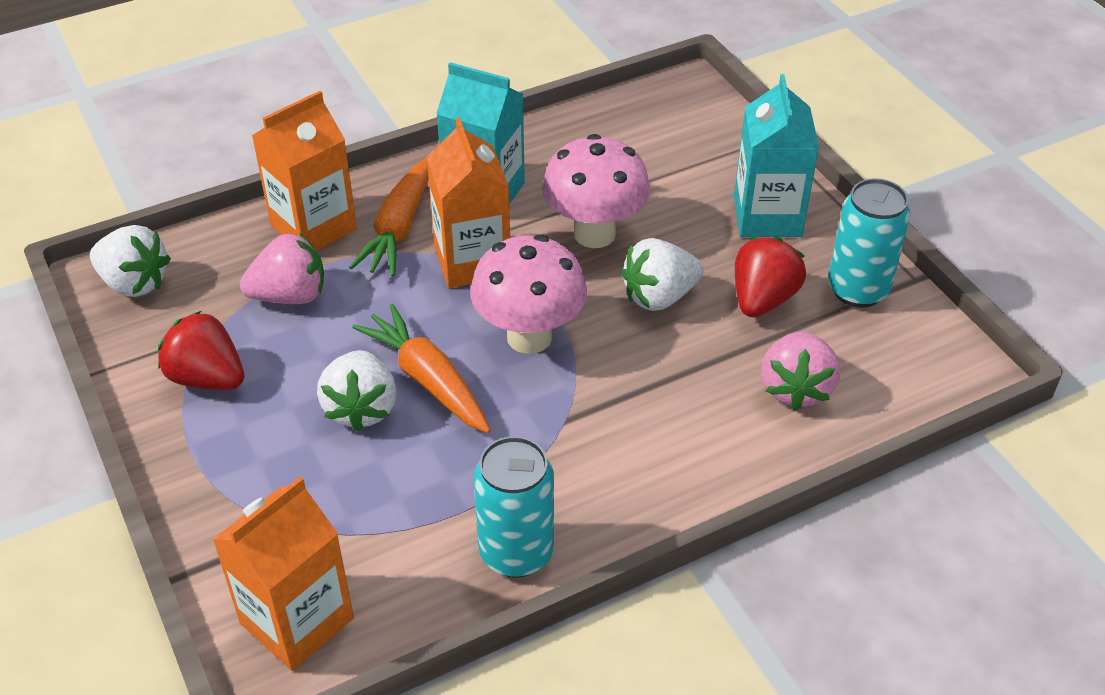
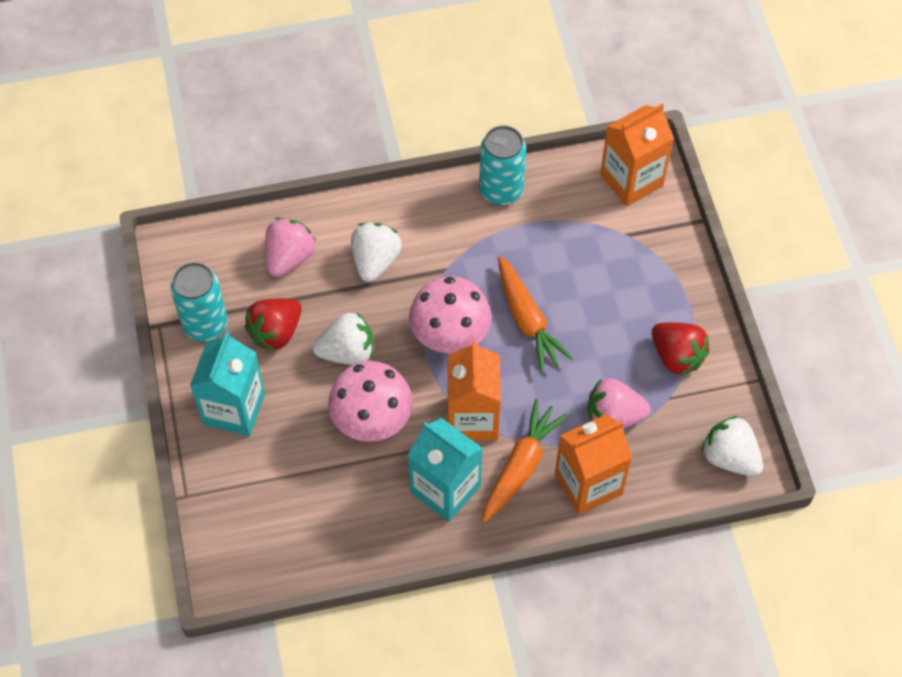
camera: 165 degrees left, 15 degrees up
(361, 408) = (575, 308): white strawberry -> white strawberry (375, 261)

